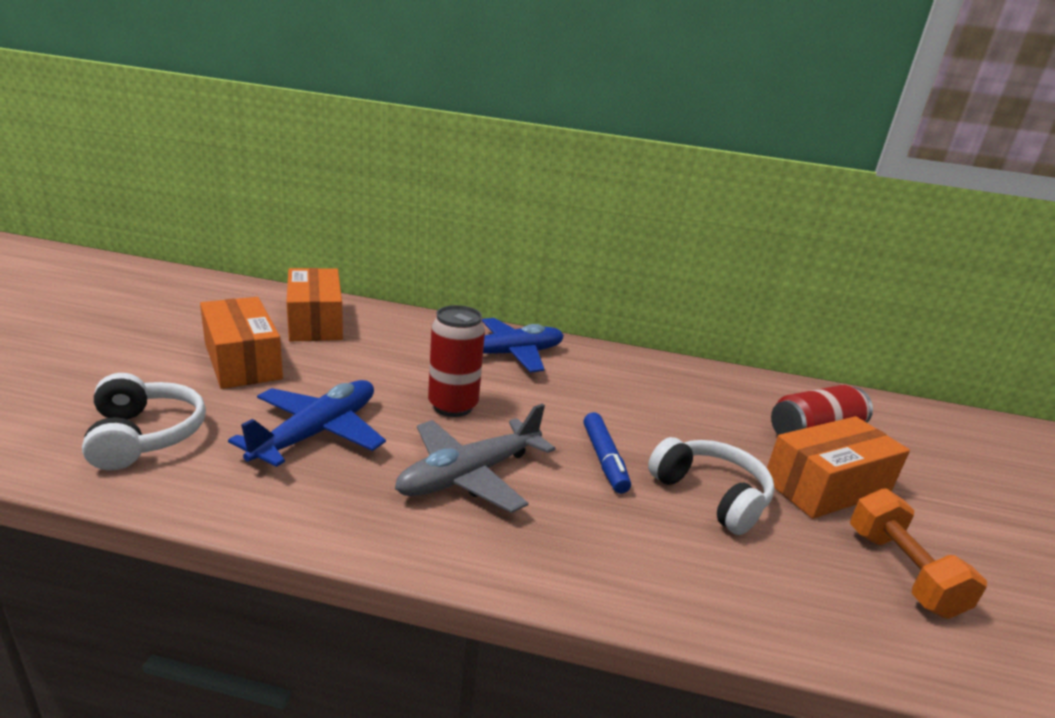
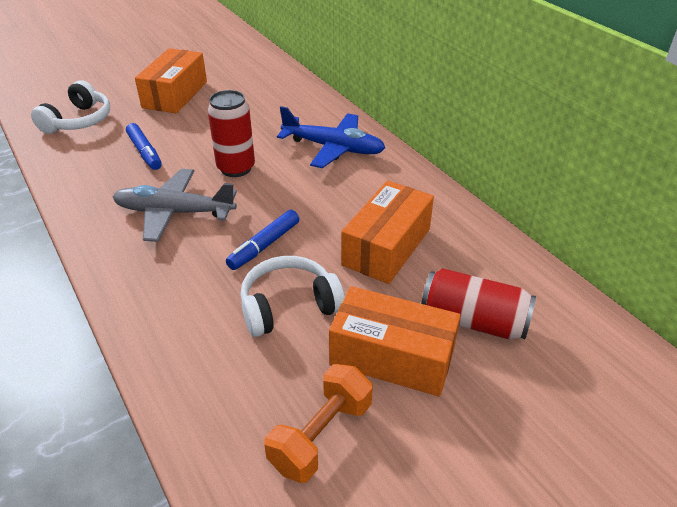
camera: 50 degrees right, 15 degrees up
(315, 322) = (250, 81): orange box -> orange box (386, 247)
(318, 433) = (145, 152): blue plane -> blue marker
(711, 495) = (289, 306): white headphones -> white headphones turned 120 degrees counterclockwise

